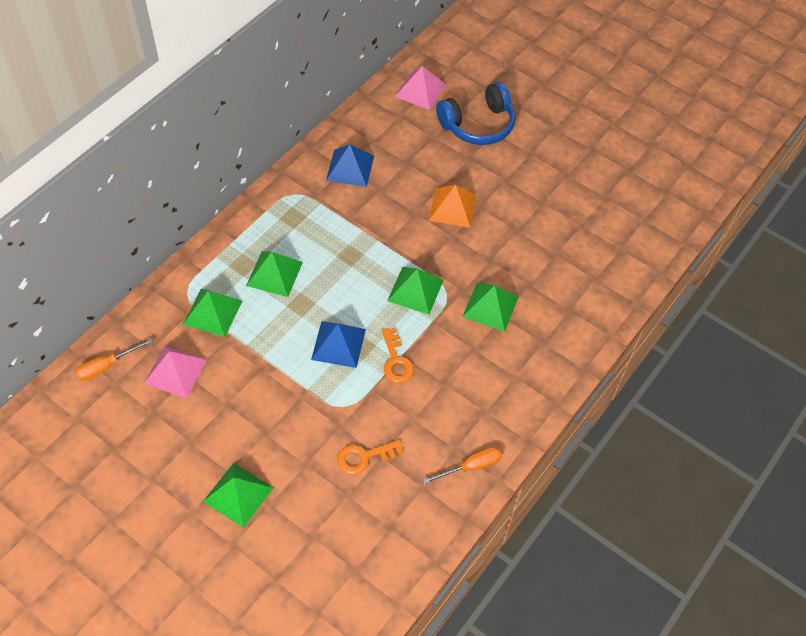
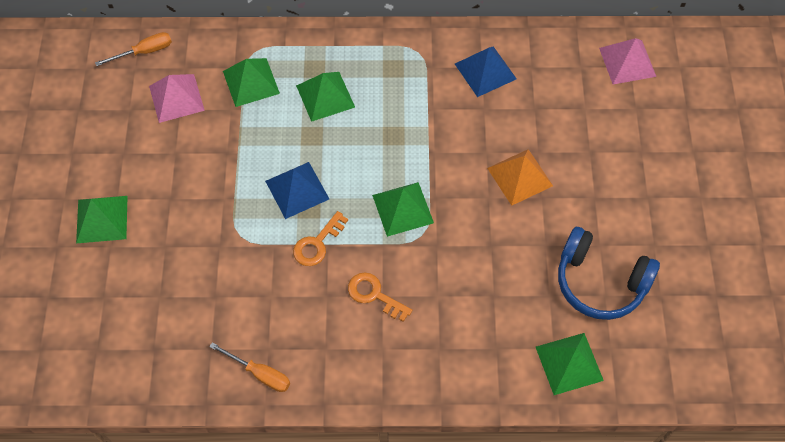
camera: 55 degrees right, 5 degrees up
(106, 366) = (144, 52): orange screwdriver -> orange screwdriver turned 135 degrees clockwise
(364, 457) = (204, 284): orange key -> orange key (374, 295)
(478, 125) = (636, 133): blue headphones -> blue headphones (600, 282)
(490, 306) = (439, 279): green pyramid -> green pyramid (569, 363)

